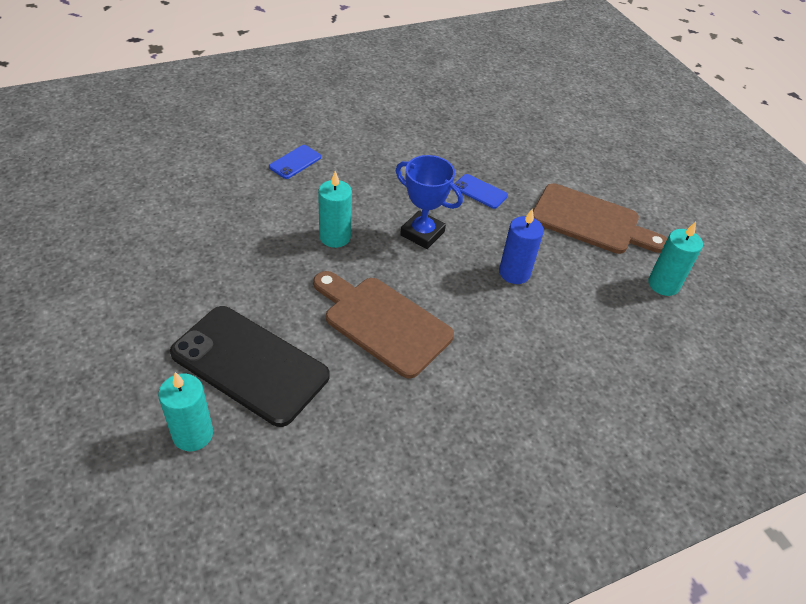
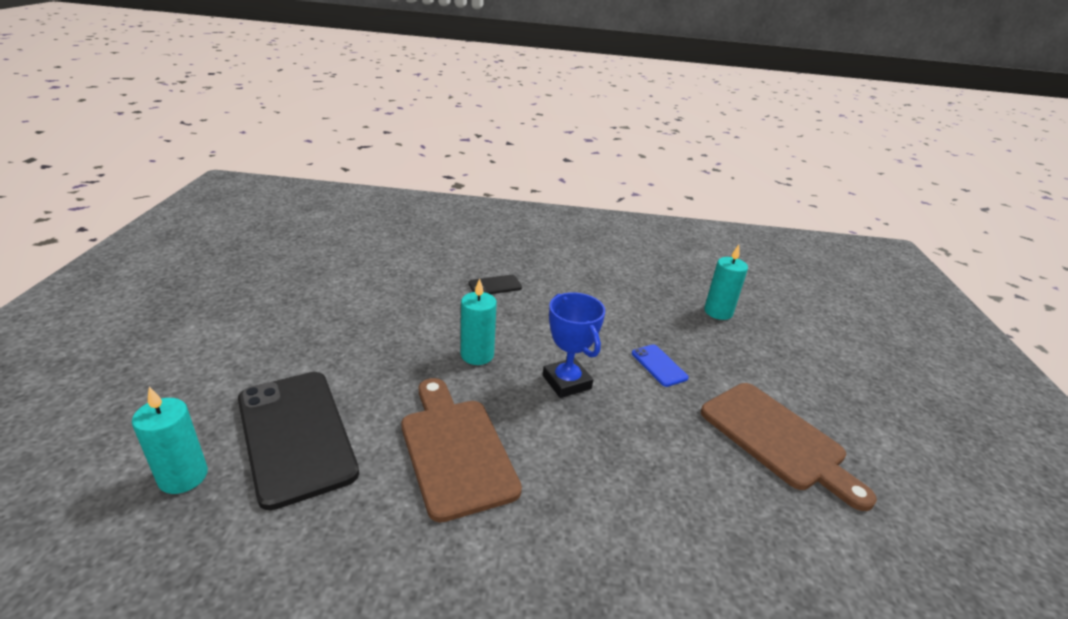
camera: 30 degrees right, 15 degrees down
(295, 162) = (495, 286): blue phone -> black phone
(514, 273) = (642, 458): blue candle -> none
(663, 284) = (842, 552): turquoise candle -> turquoise candle (718, 312)

